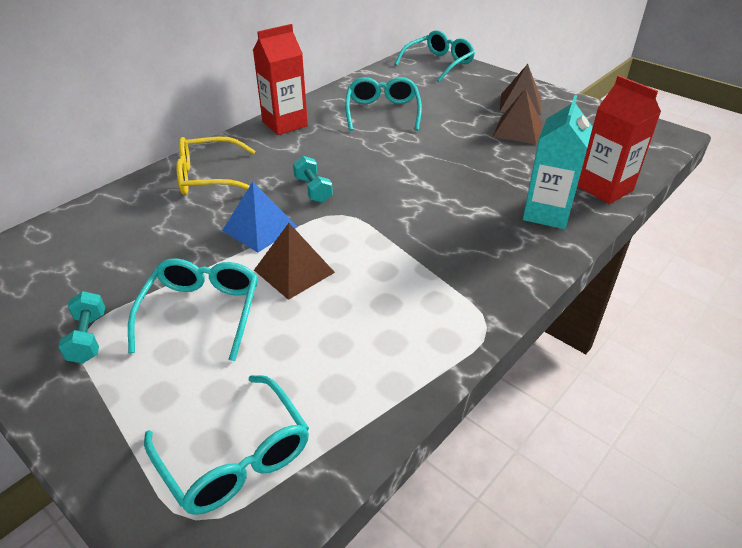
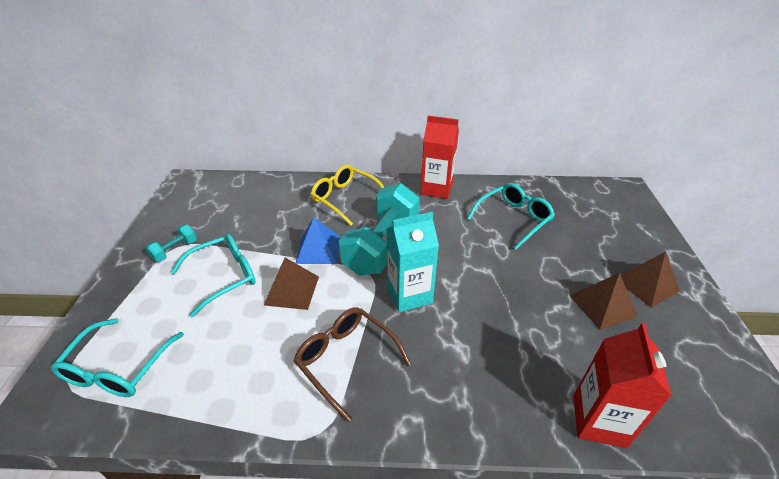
camera: 50 degrees right, 0 degrees up
(313, 189) = (381, 245): turquoise dumbbell -> turquoise dumbbell, size x2.27
(426, 276) = (346, 360): none -> brown glasses
(438, 64) = (626, 205): turquoise glasses -> none
(546, 213) = (505, 394): turquoise carton -> turquoise carton (409, 295)

